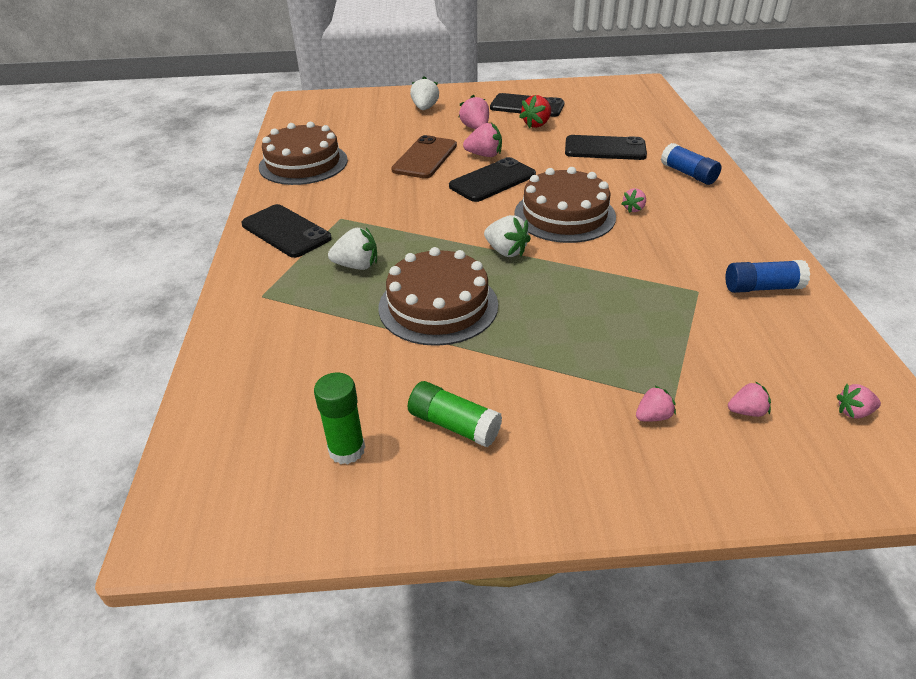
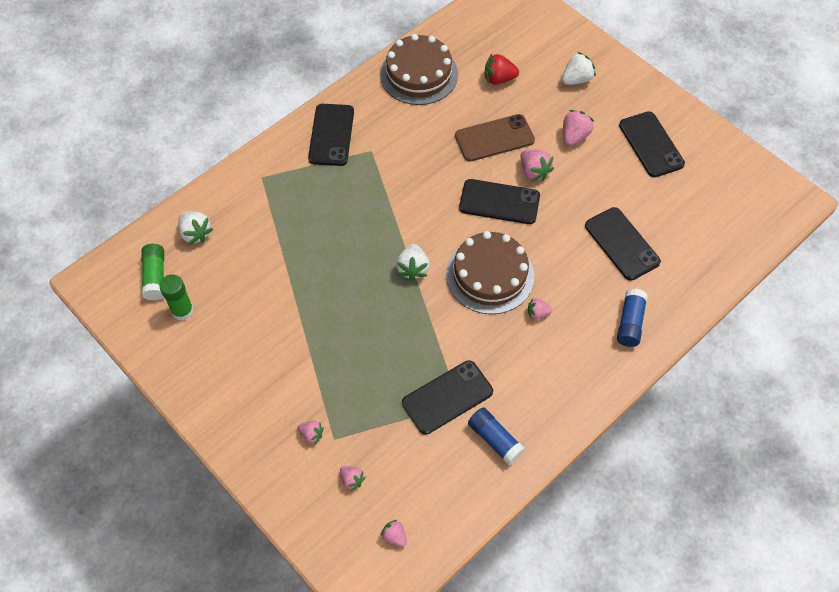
camera: 50 degrees right, 20 degrees up
(357, 266) = (328, 200): white strawberry -> white strawberry (195, 233)
(438, 305) = (324, 270): brown cake -> none
(454, 425) = (234, 345): green glue stick -> green glue stick (155, 277)
(536, 124) = (621, 172): red strawberry -> red strawberry (499, 79)
(684, 295) = (447, 397): none -> black phone

